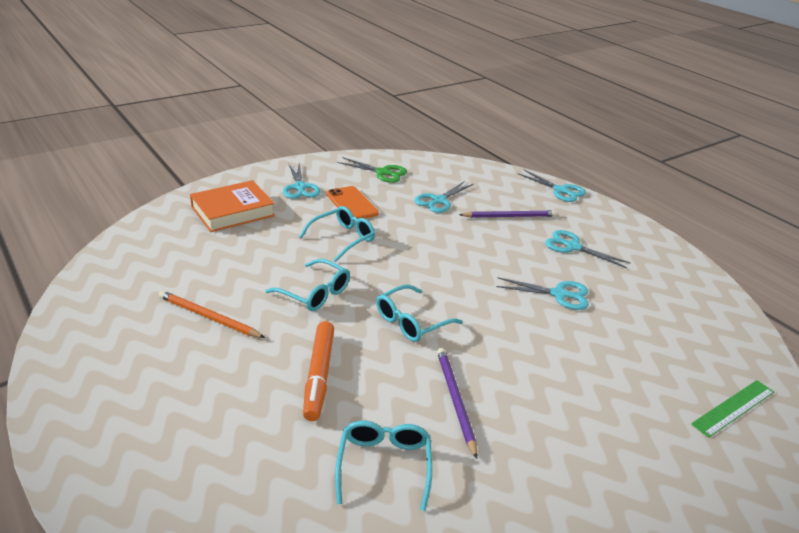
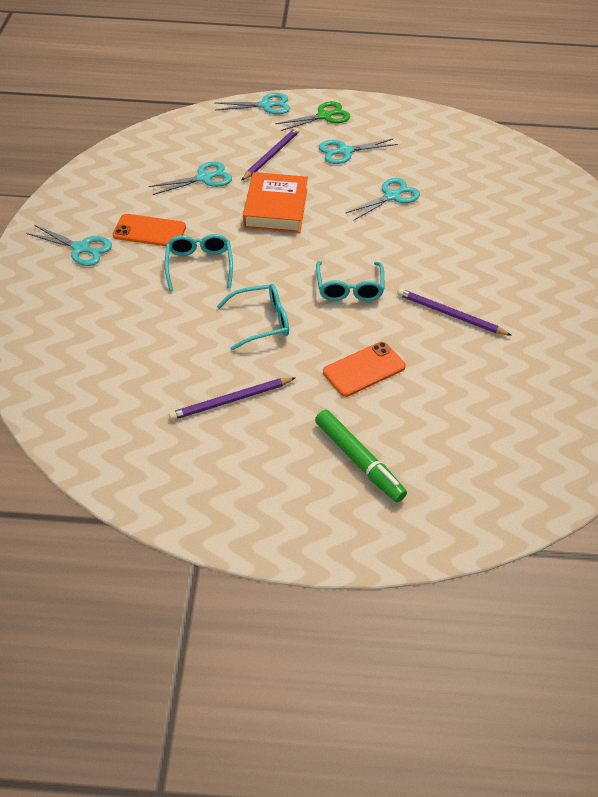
camera: 50 degrees left, 15 degrees up
(197, 424) = (359, 460): none -> green marker
(208, 317) = (231, 400): orange pencil -> purple pencil
(233, 211) = (74, 313): orange book -> orange book (276, 208)
(319, 375) = (364, 369): orange marker -> orange phone
(382, 172) = (117, 183): green scissors -> green scissors (324, 116)
(384, 465) = (479, 382): turquoise glasses -> none
(439, 200) = (204, 178): turquoise scissors -> turquoise scissors turned 105 degrees counterclockwise
(733, 408) = (560, 200): green ruler -> none

